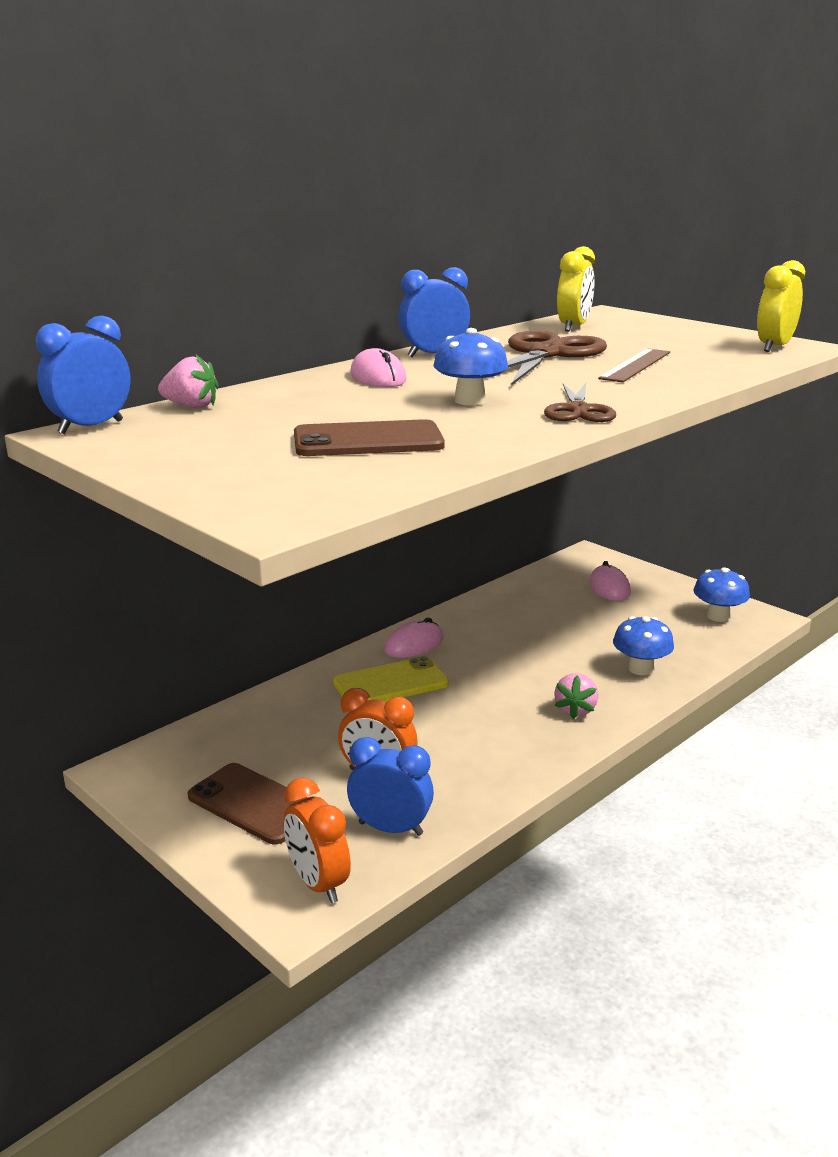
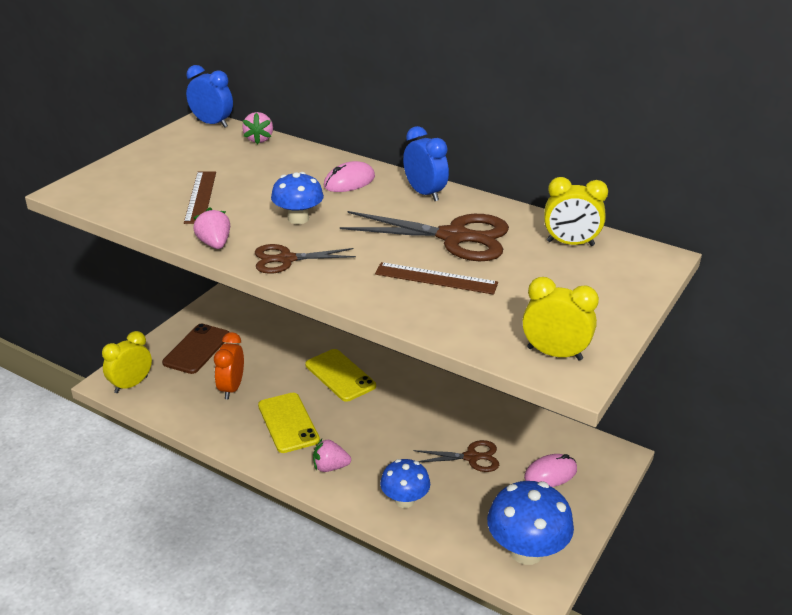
camera: 75 degrees right, 10 degrees up
(318, 883) = (131, 384): orange clock -> yellow clock
(368, 441) = (200, 197): brown phone -> brown ruler
(390, 828) = (180, 402): blue clock -> none
(414, 644) = (398, 377): pink mouse -> none
(478, 732) = (288, 423): none -> yellow phone
(524, 438) = (214, 244): none -> pink strawberry
(576, 622) = (471, 457): none -> brown scissors
(718, 616) = (526, 550): blue mushroom -> blue mushroom, size x1.61

